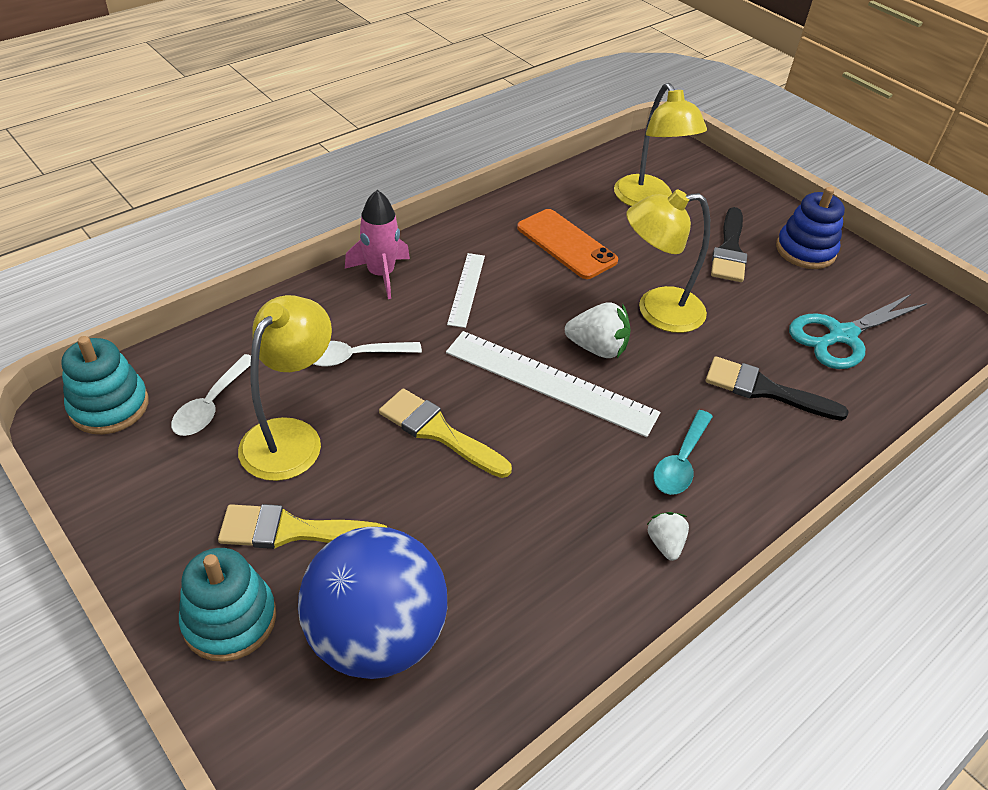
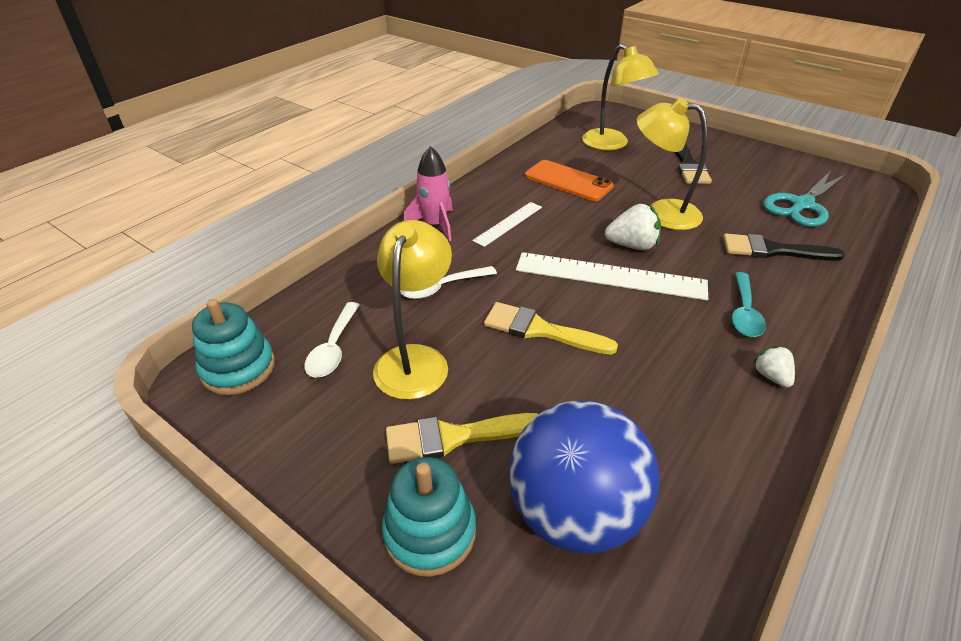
camera: 10 degrees left, 5 degrees down
(466, 289) = (508, 223): white ruler -> white ruler turned 45 degrees clockwise
(657, 311) = (661, 212): yellow lamp -> yellow lamp turned 45 degrees clockwise
(805, 250) = (740, 157): blue stacking toy -> none

